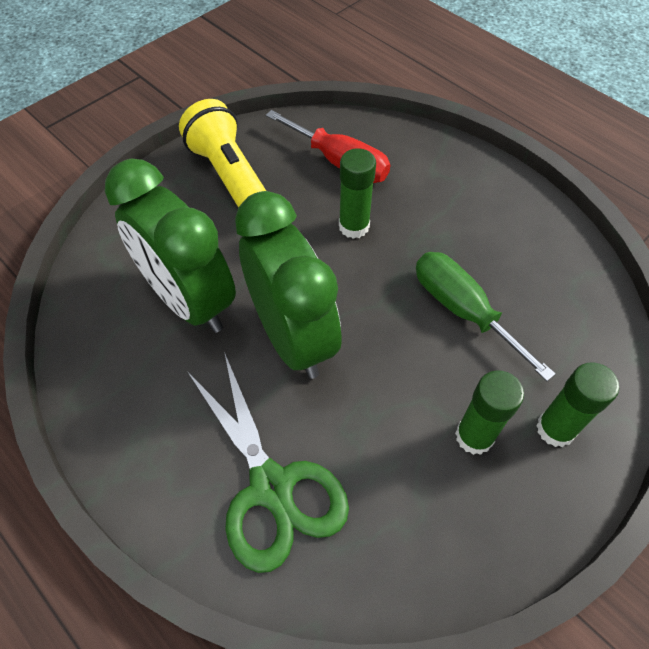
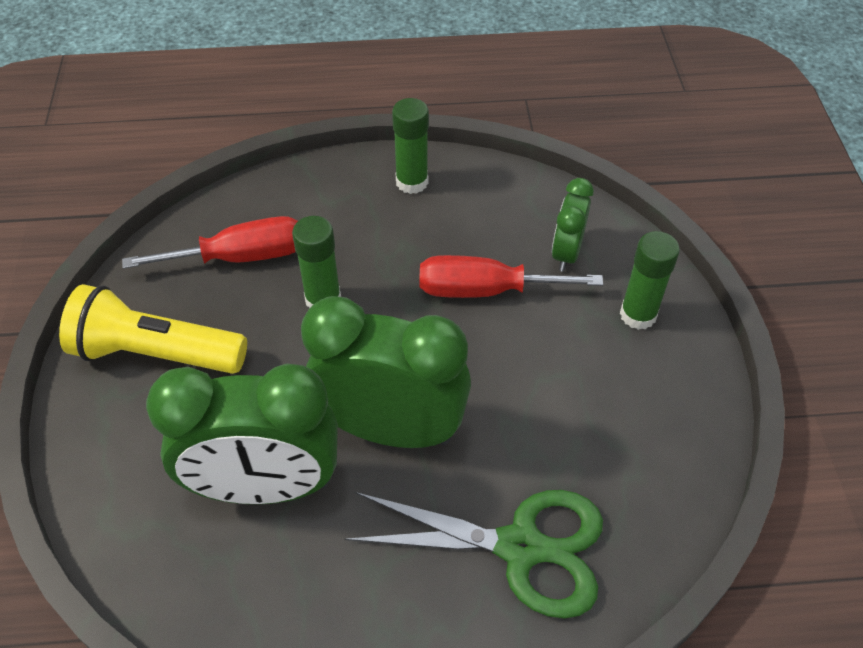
camera: 50 degrees left, 5 degrees down
(462, 310) = (485, 290): green screwdriver -> red screwdriver
(474, 436) = (600, 369): green glue stick -> green glue stick (412, 182)
(556, 338) = (566, 253): none -> green clock

